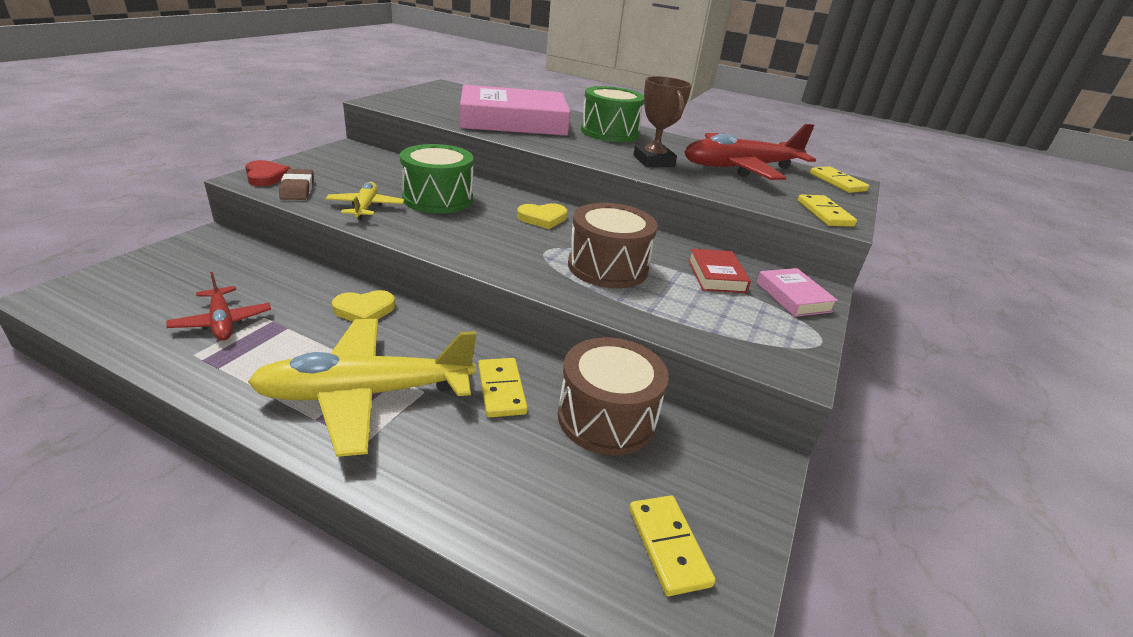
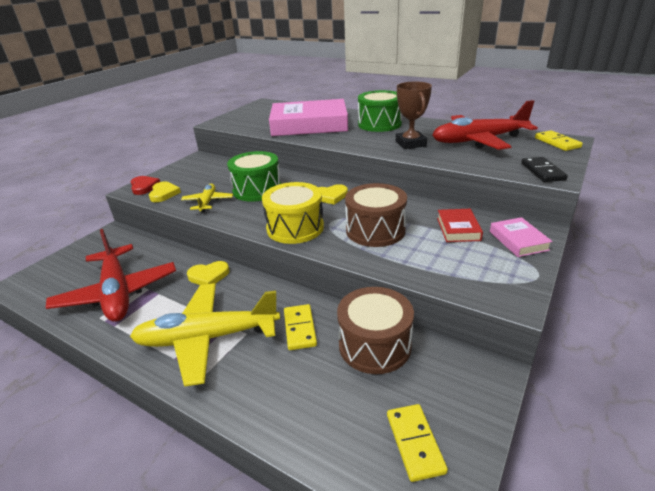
camera: 10 degrees right, 0 degrees up
(222, 322) = (117, 293): red plane -> red plane, size x1.97
(297, 189) = (164, 194): brown eraser -> yellow heart
(496, 253) = (295, 228): none -> yellow drum
(824, 213) = (542, 171): yellow domino -> black domino

